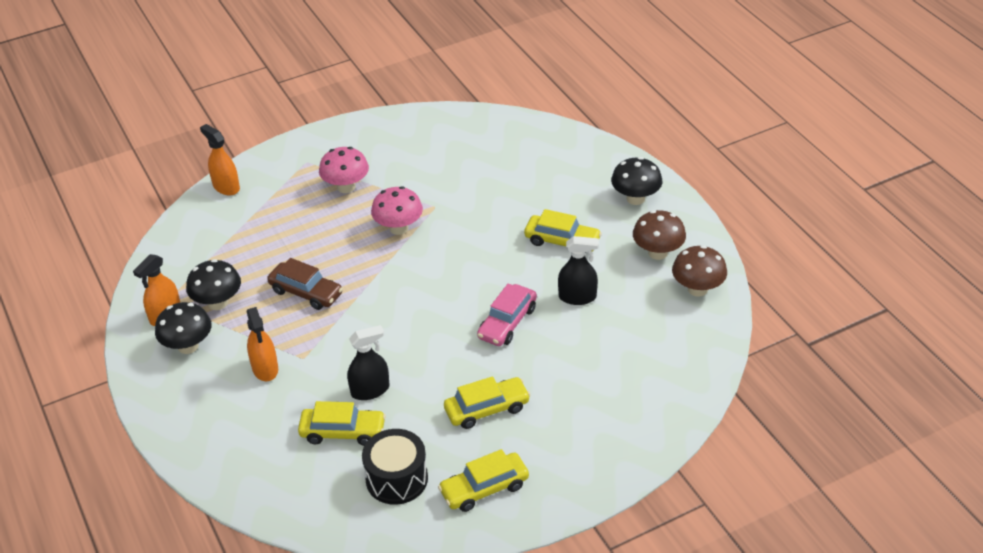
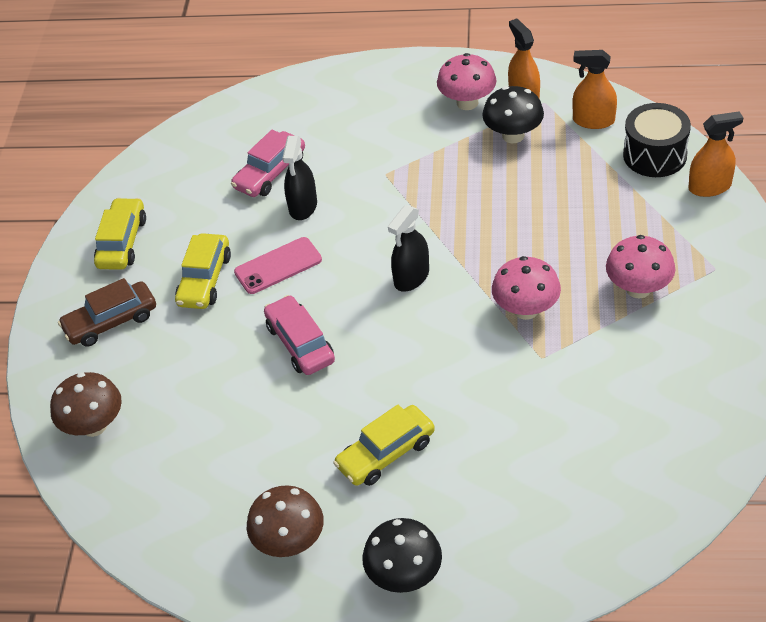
camera: 125 degrees right, 5 degrees up
(188, 346) = (467, 103): black mushroom -> pink mushroom
(265, 368) = (393, 145): orange spray bottle -> orange spray bottle (593, 120)
(306, 292) = (477, 202): brown car -> brown car (111, 321)
(343, 432) = (270, 173): yellow car -> pink car
(397, 479) = (187, 190): black drum -> black drum (655, 155)
(443, 372) = (278, 266): none -> pink phone
(577, 297) = (285, 422): black spray bottle -> black spray bottle (411, 277)
(697, 289) = (200, 547): brown mushroom -> brown mushroom (94, 426)

